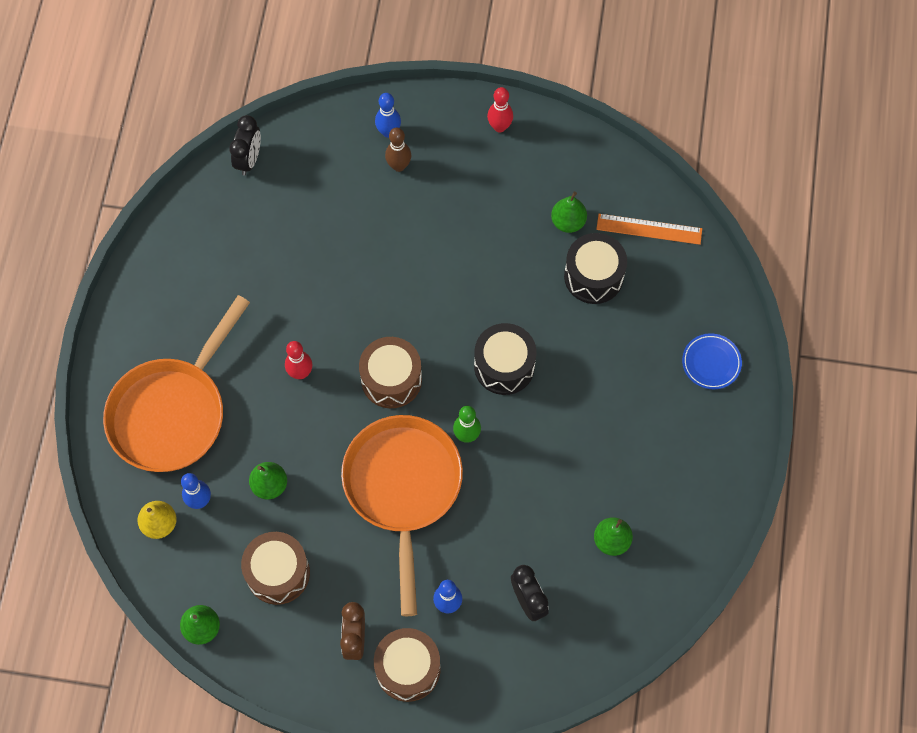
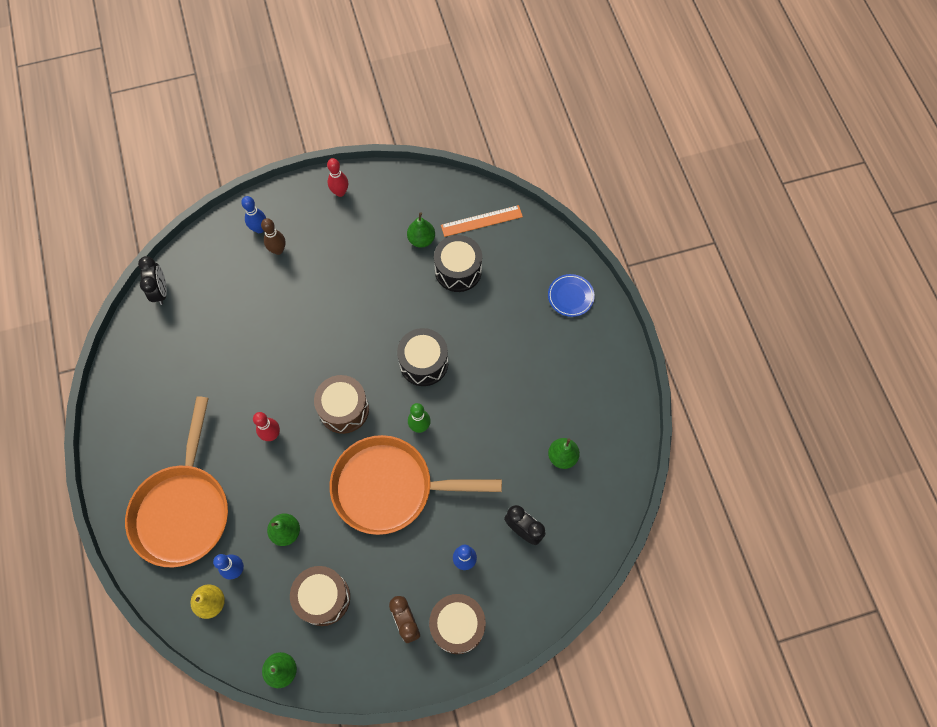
camera: 25 degrees left, 0 degrees up
(403, 488) = (390, 487): orange pan -> orange pan turned 60 degrees counterclockwise

